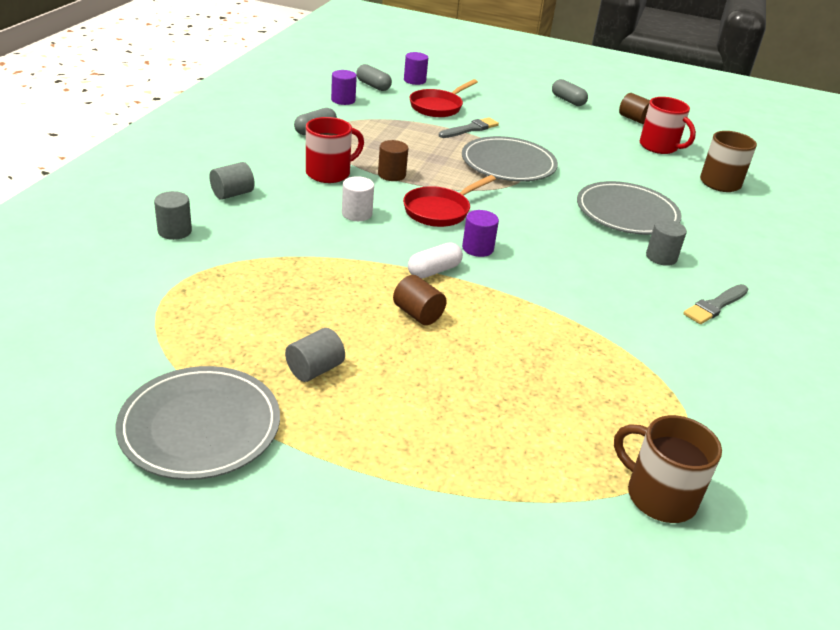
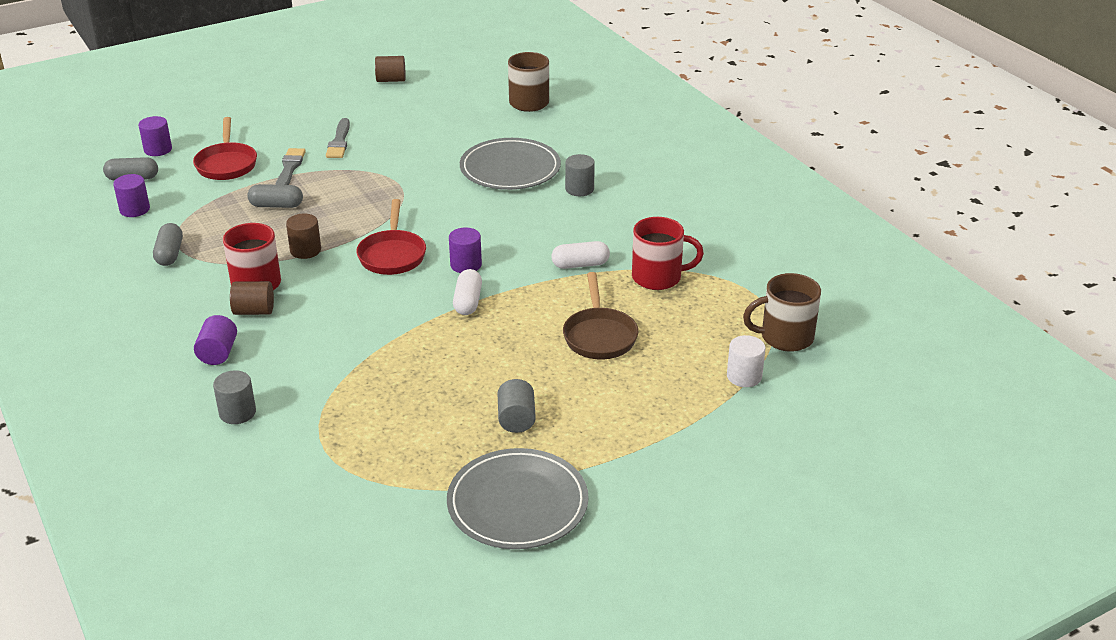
camera: 45 degrees left, 0 degrees up
(232, 194) = (218, 353): grey cylinder -> purple cylinder
(357, 214) = (341, 299): white cylinder -> white cylinder (744, 376)
(418, 314) = (510, 338): brown cylinder -> brown cylinder (254, 311)
(487, 363) = (599, 335): none -> brown pan
(508, 163) = (370, 182): grey plate -> none
(566, 305) = (580, 265): none -> white capsule
(568, 101) = (316, 92): grey capsule -> grey capsule (276, 205)
(659, 147) = (446, 96): red mug -> red mug (658, 277)
(715, 306) = (655, 202): grey brush -> grey brush (339, 141)

